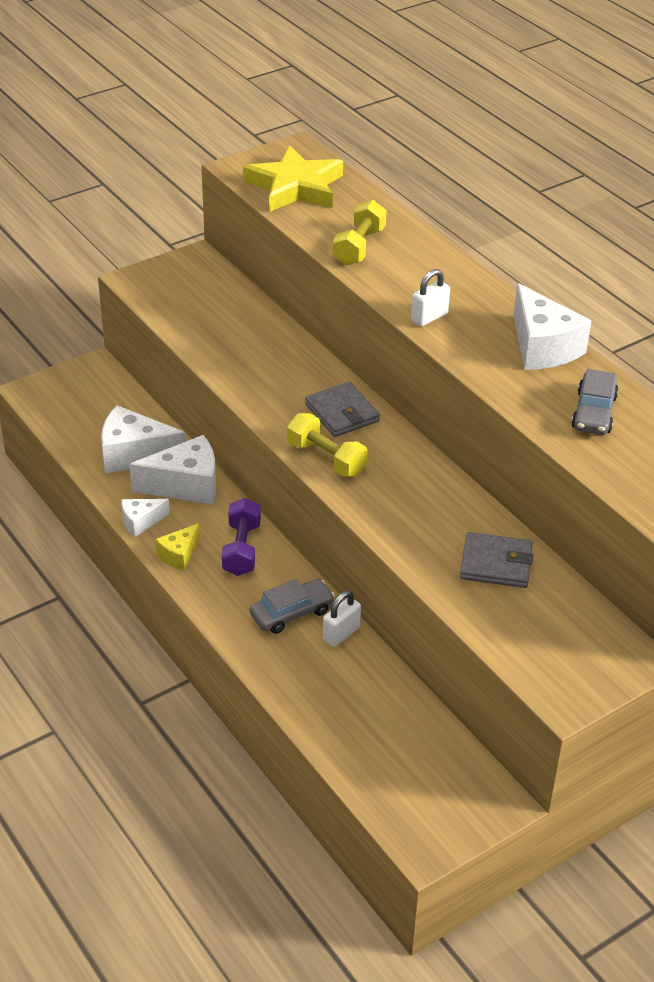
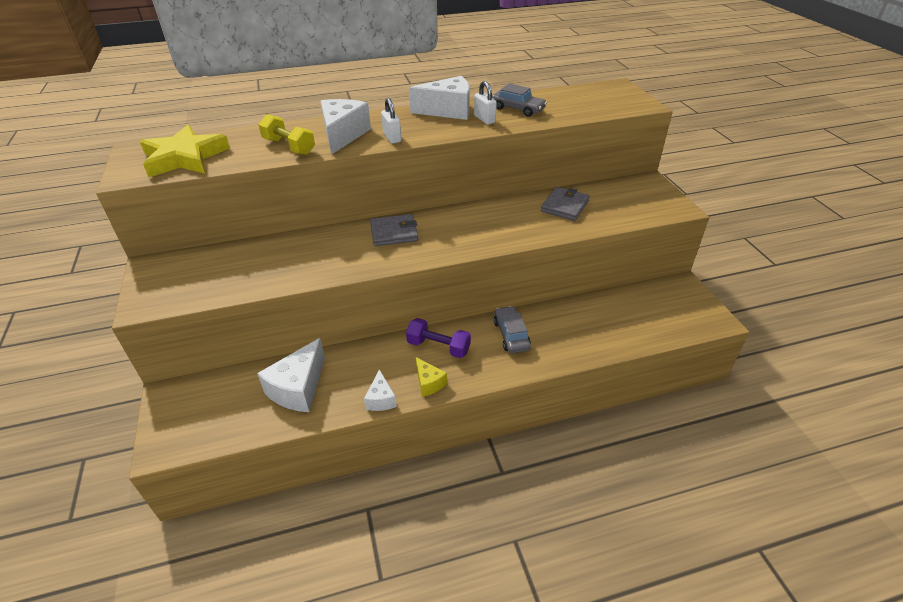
camera: 70 degrees left, 0 degrees up
(186, 485) = (354, 364): white cheese -> white cheese (343, 135)
(326, 458) = (438, 248): yellow dumbbell -> none
(341, 634) = (537, 316): white padlock -> white padlock (484, 119)

